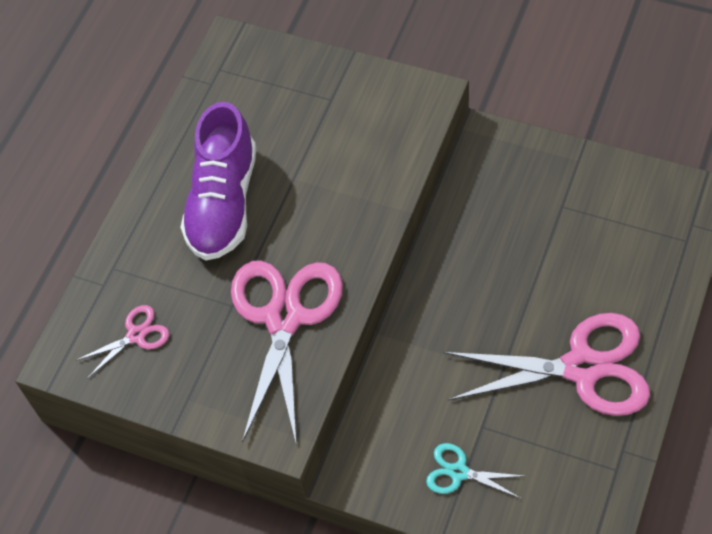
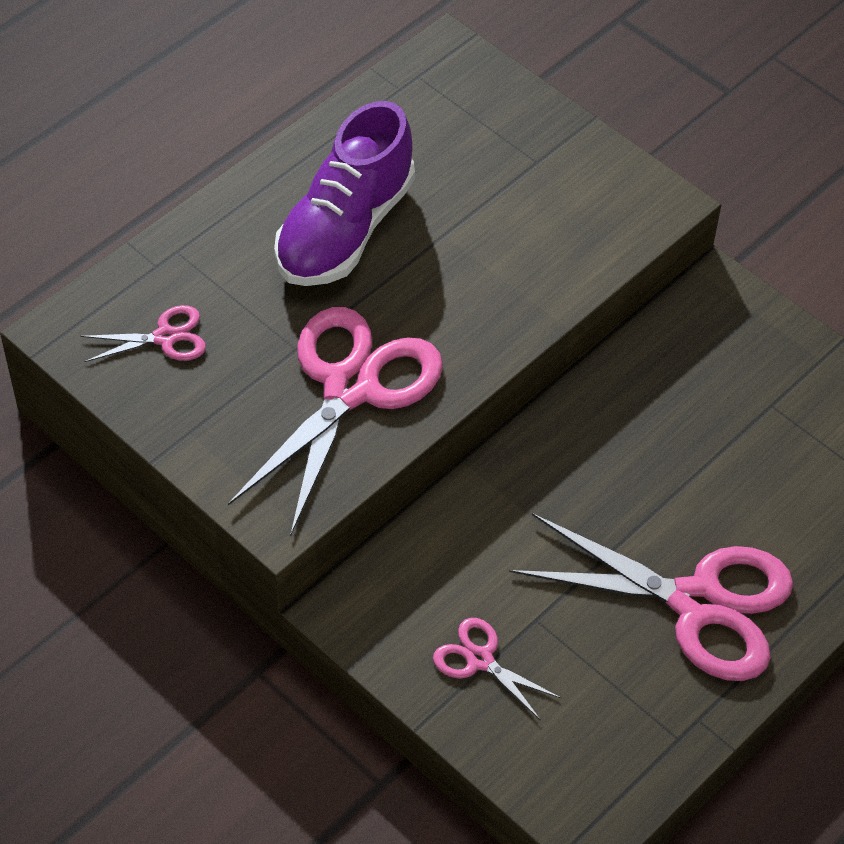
camera: 15 degrees right, 5 degrees down
(459, 472) = (480, 660): turquoise scissors -> pink scissors

